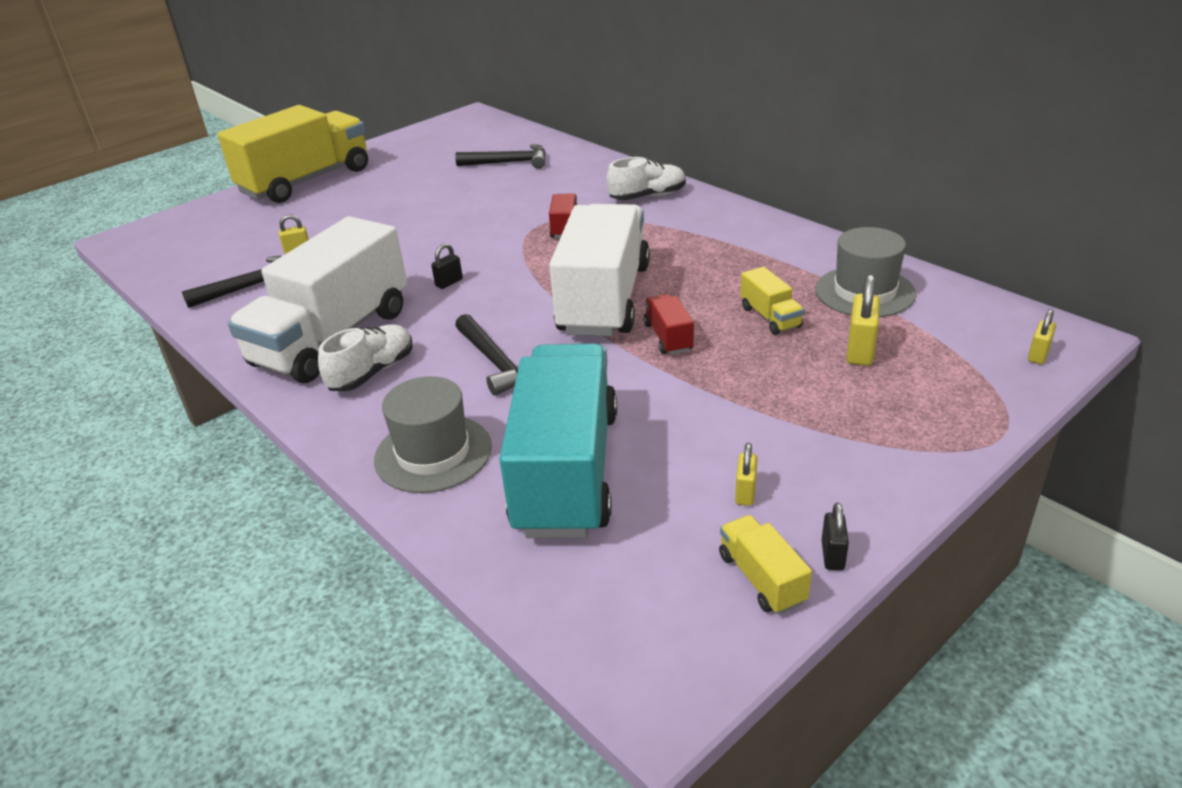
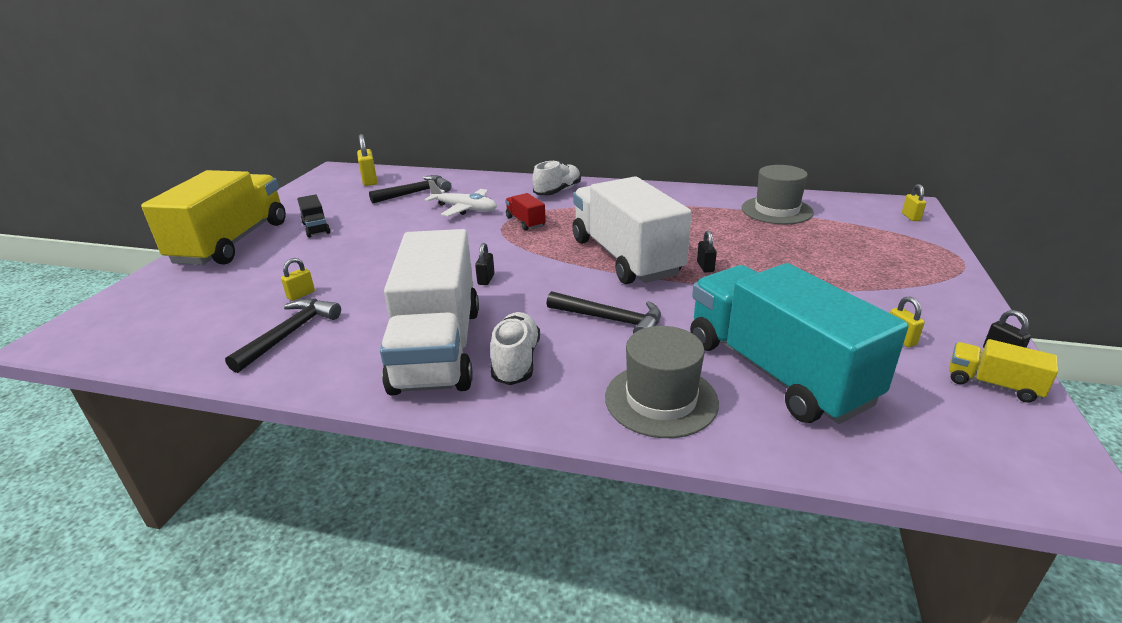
camera: 35 degrees left, 5 degrees down
(382, 183) = (316, 228): none -> black truck
(529, 195) = (465, 209): none -> white plane
(668, 337) = (705, 267): red truck -> black padlock
(770, 317) = (747, 238): yellow truck -> none
(860, 351) = (826, 241): yellow padlock -> yellow padlock (370, 181)

